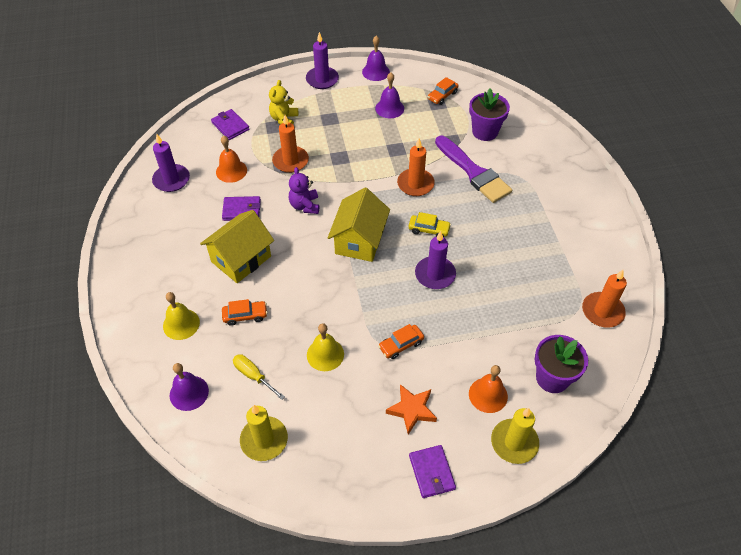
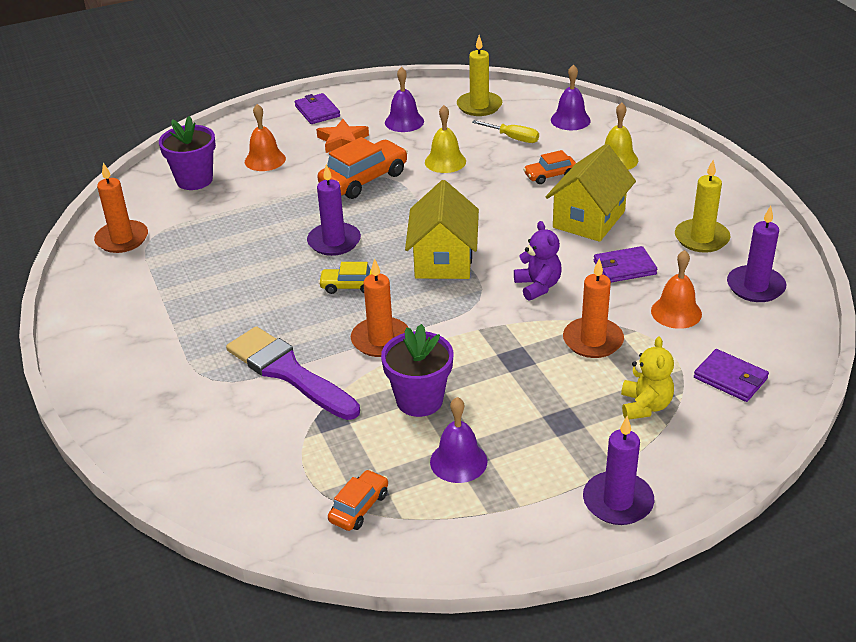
camera: 170 degrees right, 15 degrees down
(375, 72) = (513, 541): purple bell -> purple bell (404, 122)
(401, 345) = (364, 179): orange car -> orange car, size x1.80
(485, 132) = (270, 445): purple flower pot -> purple flower pot (419, 400)
(514, 442) = (239, 136): yellow candle -> yellow candle (701, 238)

